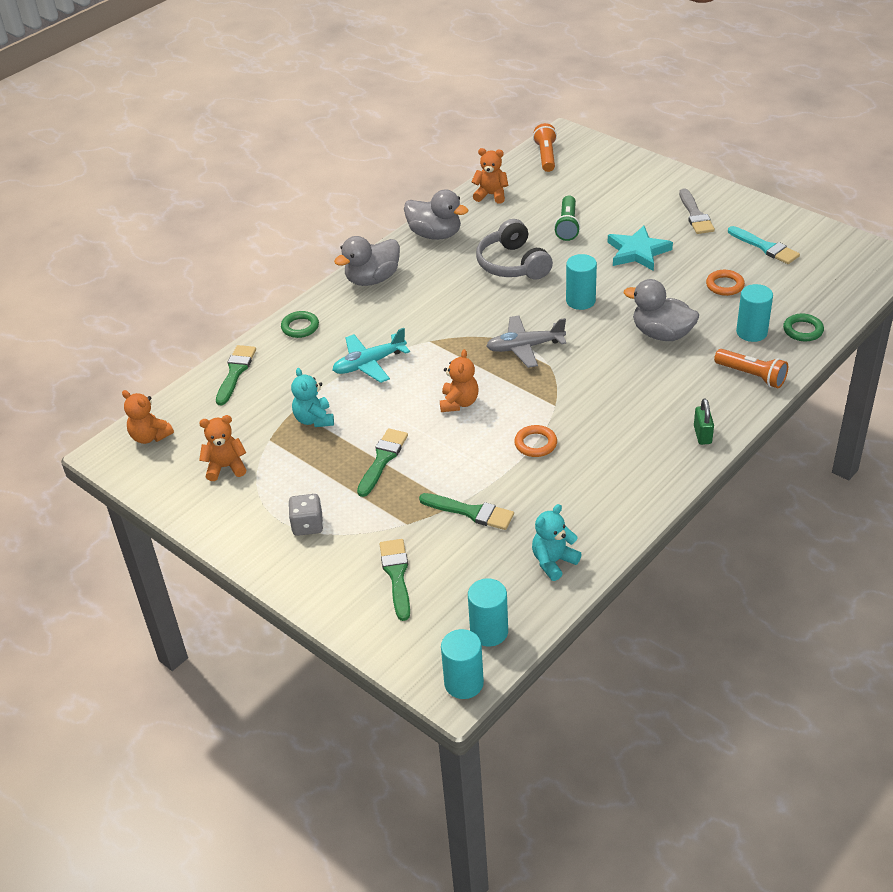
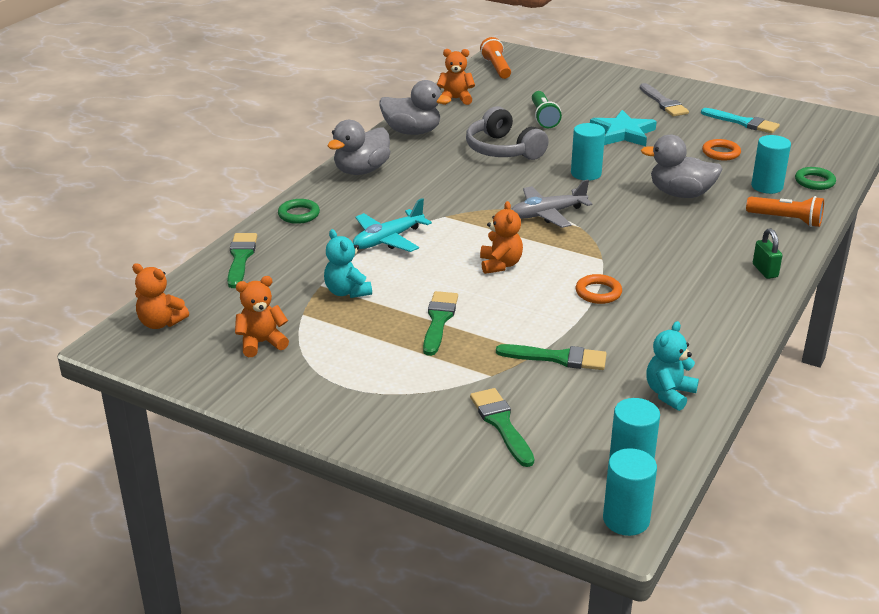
camera: 15 degrees left, 10 degrees down
(307, 525) = (378, 388): grey dice -> none

